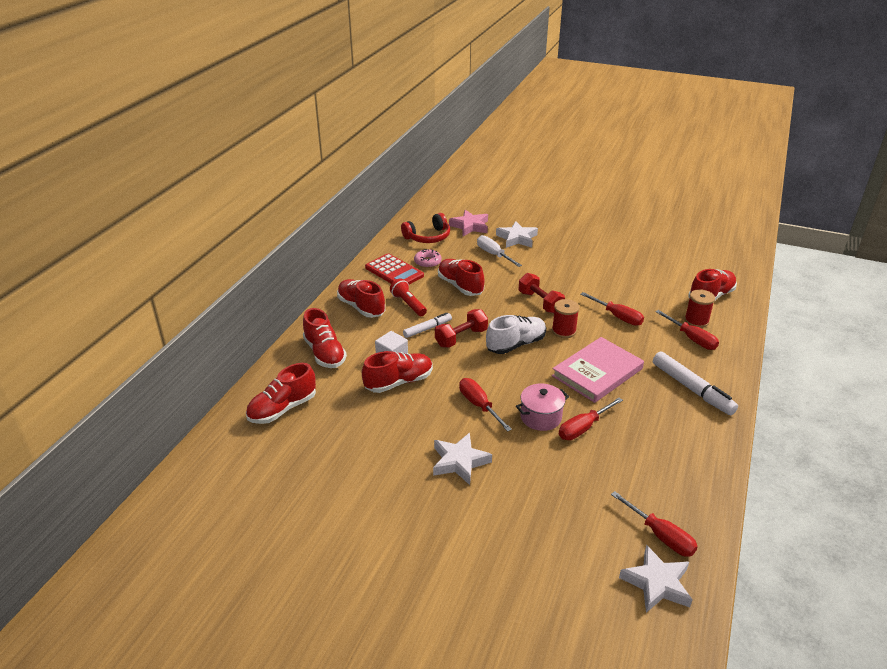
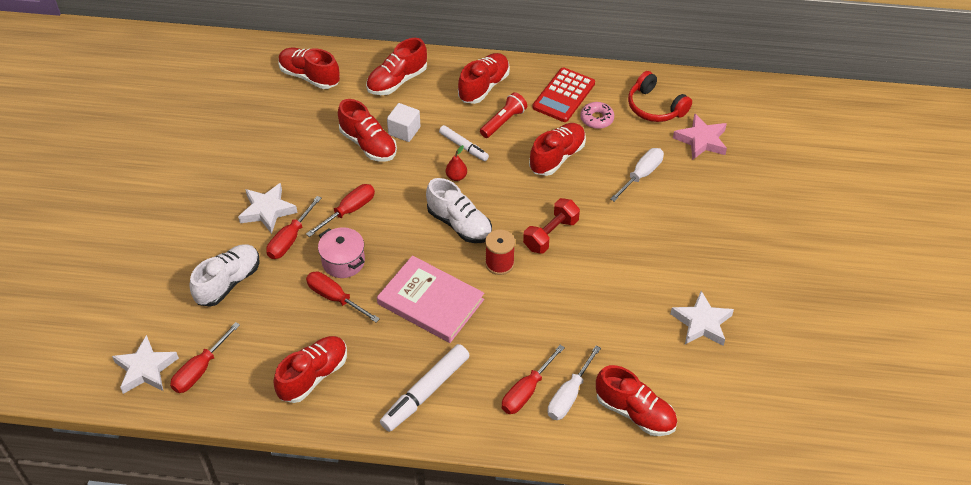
camera: 75 degrees right, 15 degrees up
(461, 338) = (456, 177): red dumbbell -> red pear
(517, 238) = (693, 191): white star -> white star (701, 323)
(549, 502) = (228, 282): none -> white shoe
(618, 317) = (547, 313): red screwdriver -> red screwdriver (289, 239)
(672, 453) = (313, 376): none -> red shoe
(696, 321) = (569, 396): red spool -> white screwdriver

